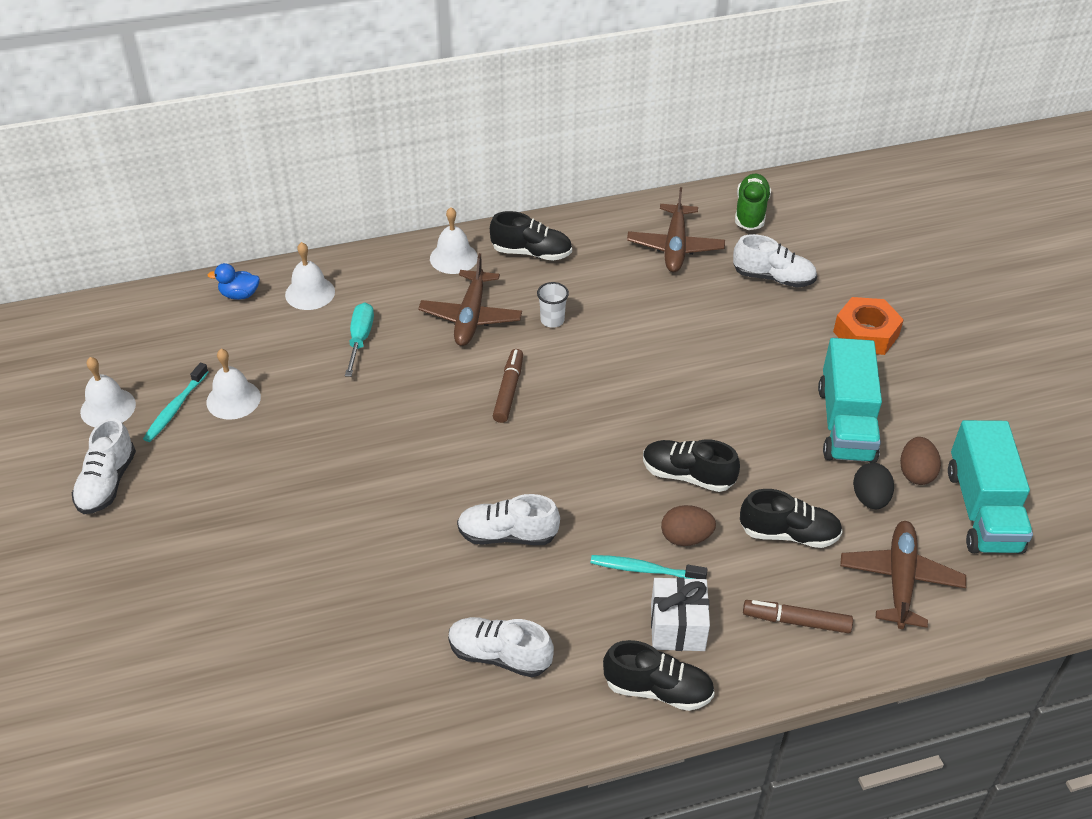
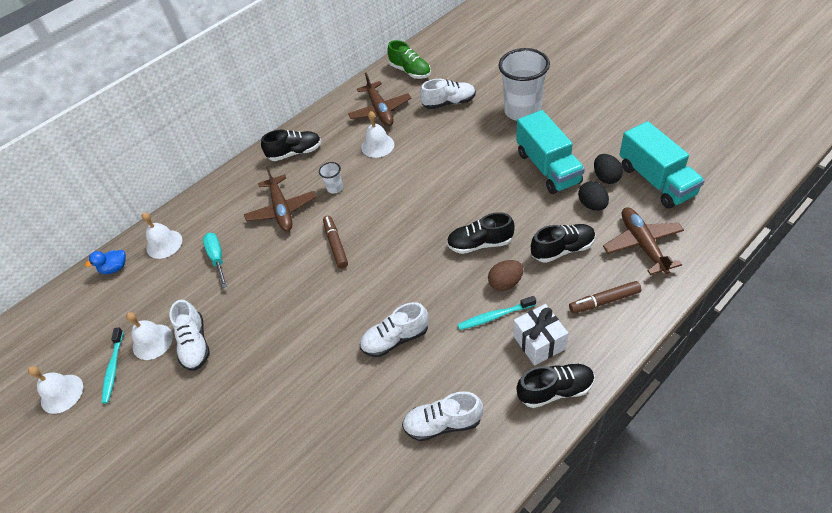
camera: 20 degrees left, 5 degrees up
(107, 483) = (92, 449): white shoe -> white shoe (195, 344)
(453, 258) = (247, 178): white bell -> white bell (377, 145)
(750, 212) = (410, 71): green shoe -> green shoe turned 150 degrees clockwise
(866, 333) = (522, 111): orange nut -> white cup
(916, 473) = (606, 177): brown egg -> black egg

